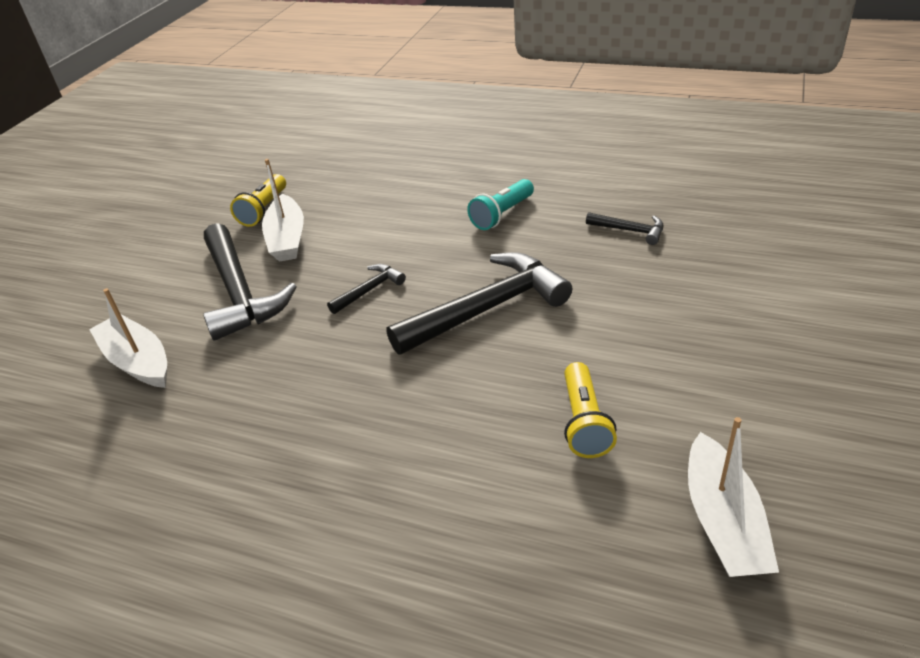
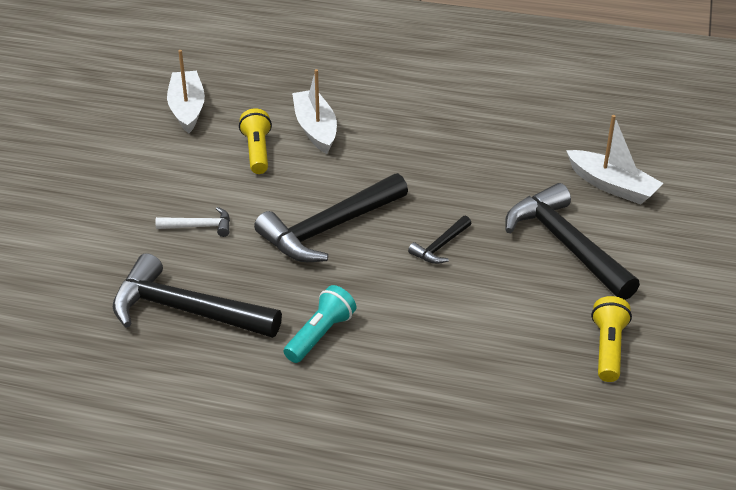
camera: 170 degrees right, 0 degrees up
(287, 238) = (554, 306): white boat -> white boat (315, 129)
(630, 231) = (186, 310): black hammer -> black hammer, size x2.13
(639, 311) = (199, 226): none -> white hammer

